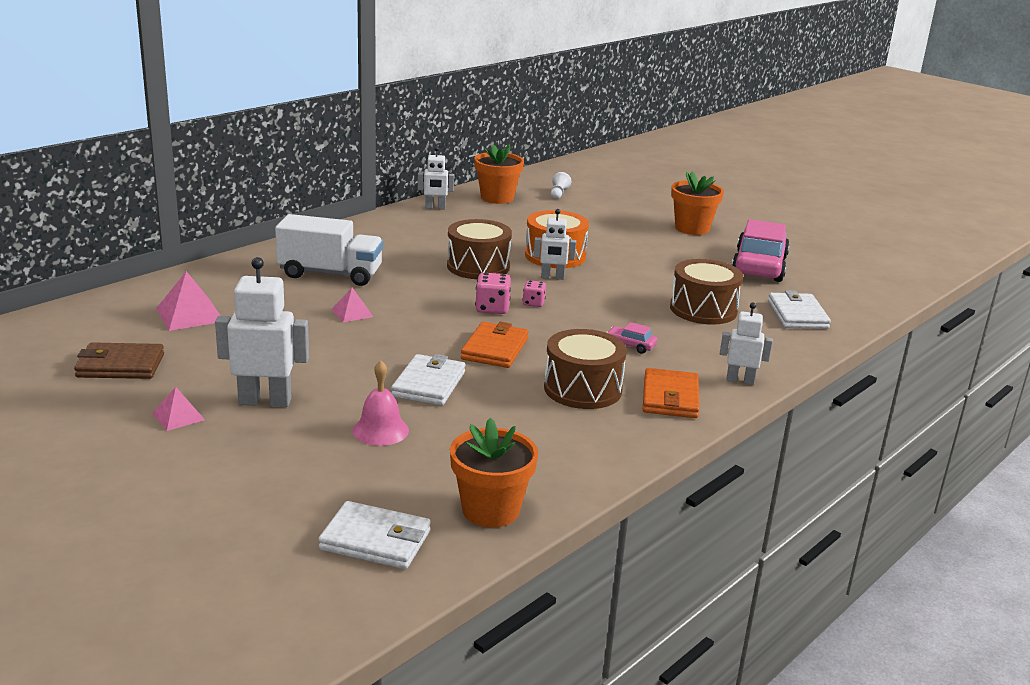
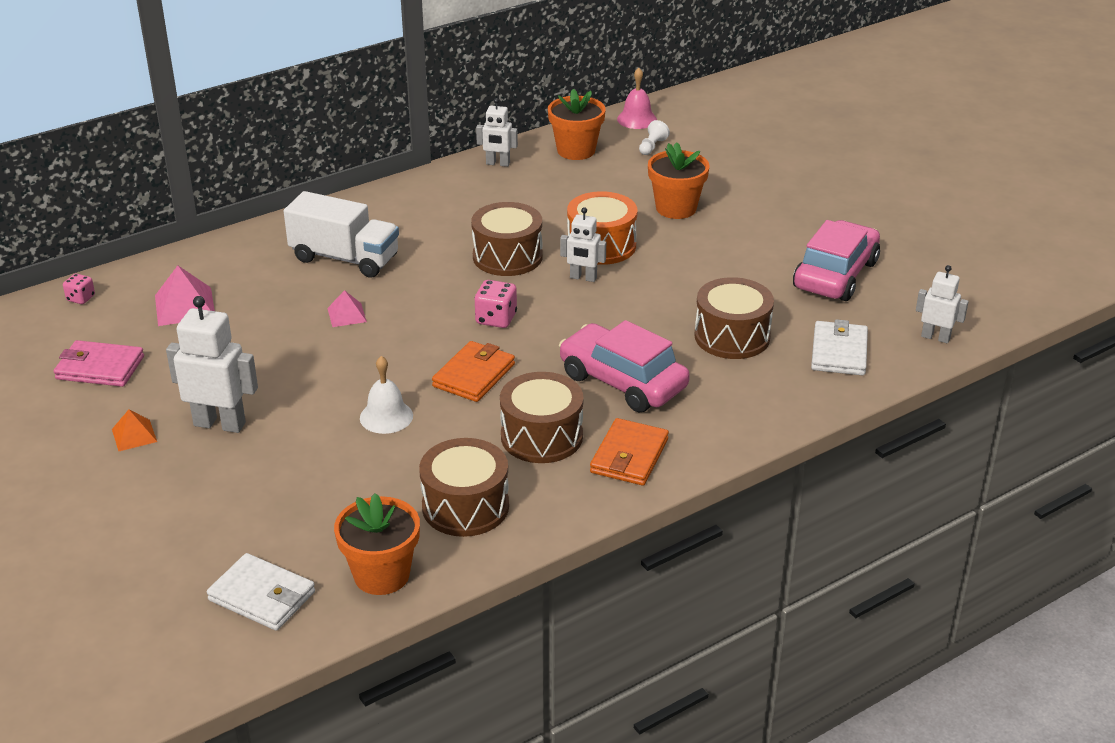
camera: 15 degrees right, 10 degrees up
(120, 366) = (100, 368): brown wallet -> pink wallet
(178, 416) = (134, 435): pink pyramid -> orange pyramid
(380, 430) = (316, 470): pink bell -> pink bell (637, 119)
(428, 384) = (386, 416): white wallet -> white bell
(533, 303) = (544, 314): pink dice -> pink dice (81, 298)
(542, 447) = (465, 506): none -> brown drum
(630, 345) = (622, 382): pink car -> pink car, size x2.44
(692, 228) = (786, 210): orange flower pot -> orange flower pot (676, 208)
(740, 380) = (719, 440): white robot -> white robot (935, 337)

